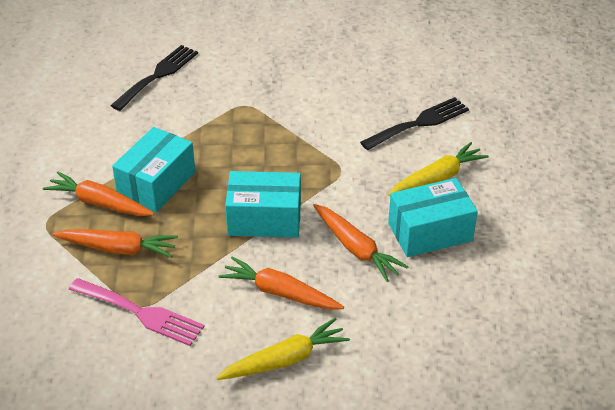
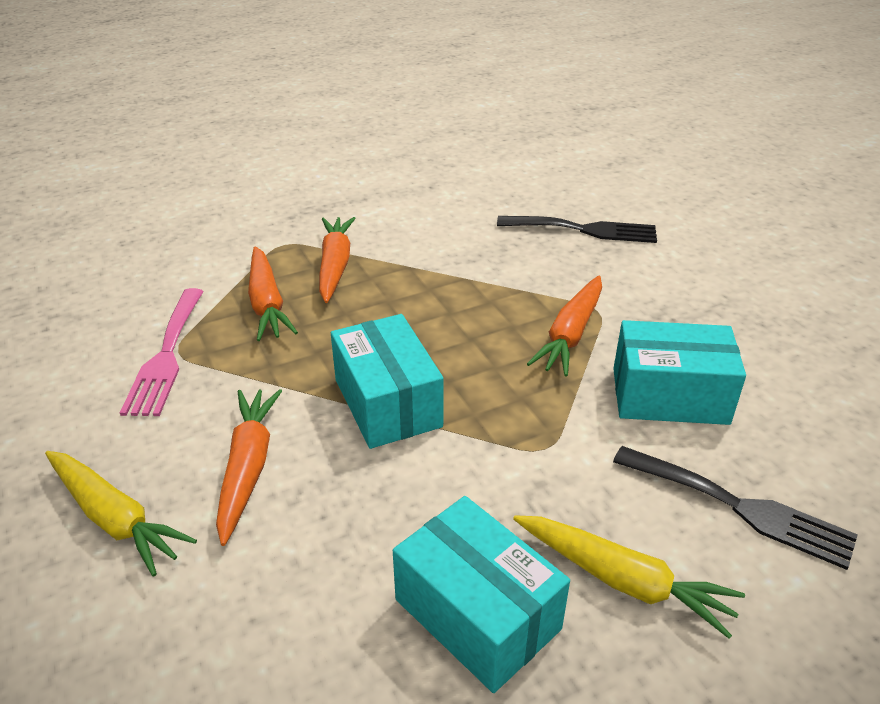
camera: 65 degrees right, 5 degrees down
(157, 184) = (394, 293): turquoise box -> turquoise box (669, 396)
(356, 248) = (381, 524): orange carrot -> orange carrot (570, 334)

